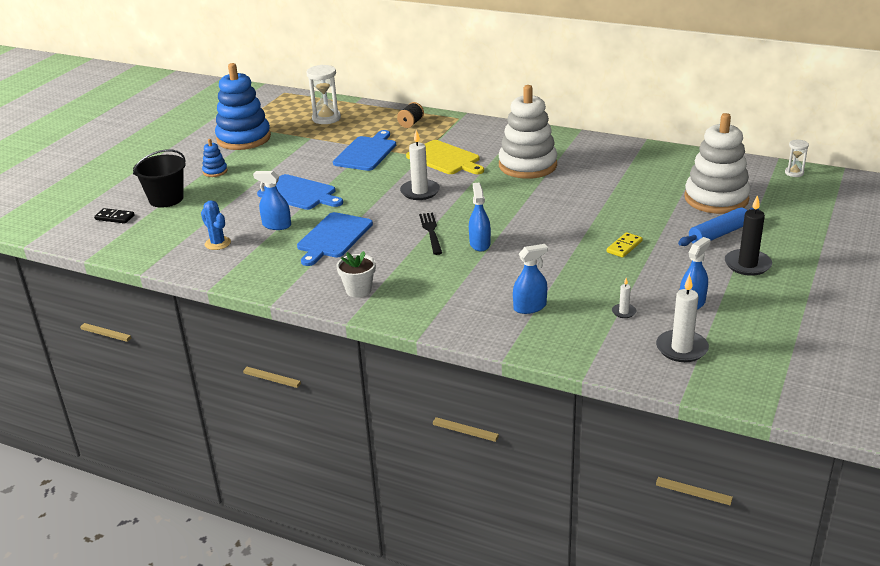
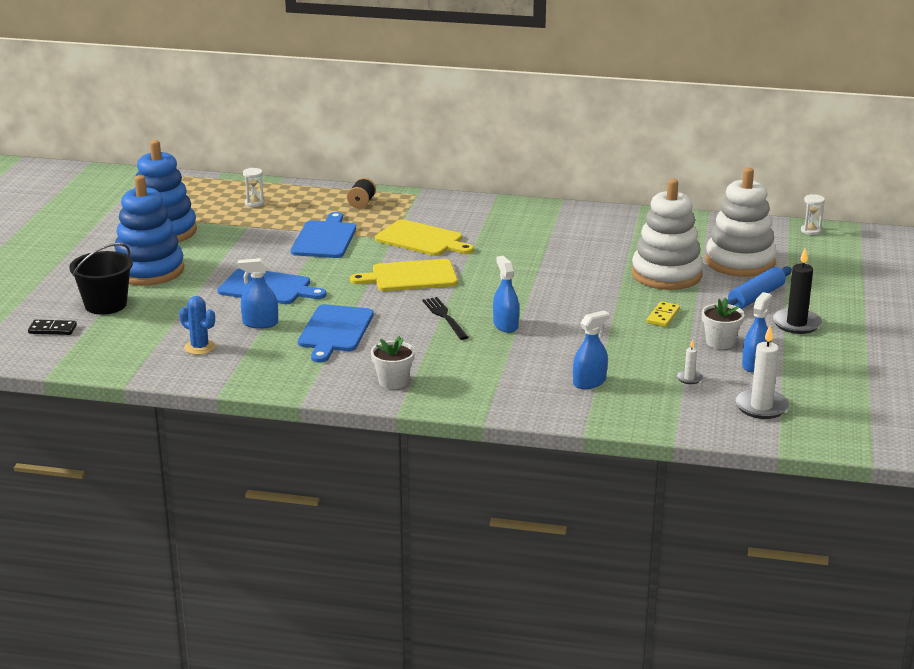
camera: 15 degrees left, 5 degrees down
(215, 171) = (149, 270): blue stacking toy -> blue stacking toy, size x2.34
(326, 118) = (254, 203): white hourglass -> white hourglass, size x0.55
(420, 192) = (410, 276): white candle -> yellow cutting board
(527, 165) = (520, 241): white stacking toy -> white stacking toy (666, 274)
(667, 277) = (720, 342): none -> white flower pot

